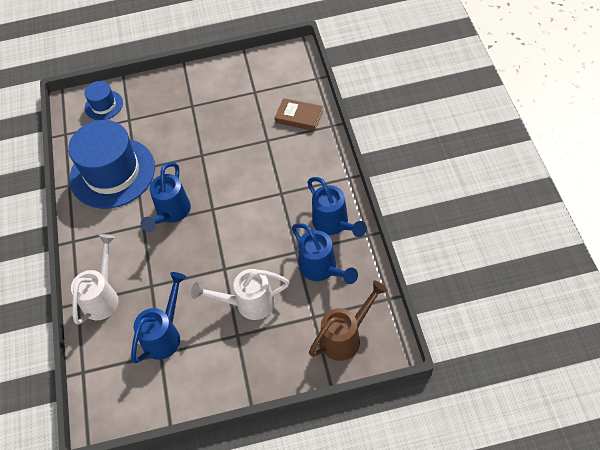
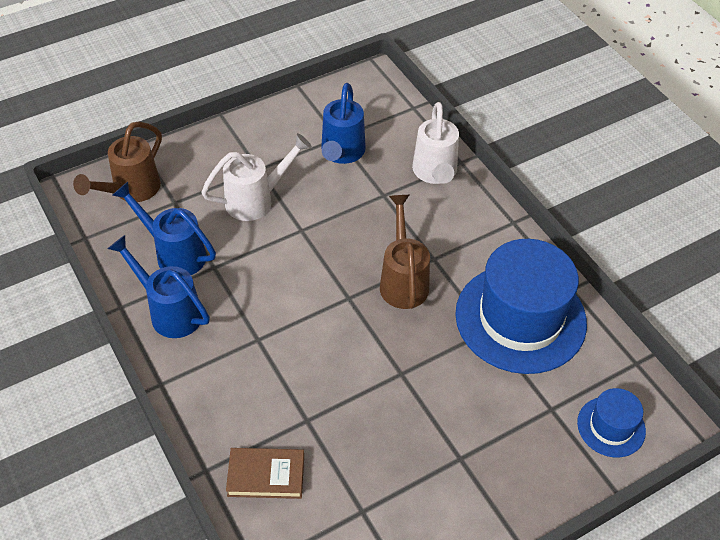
camera: 155 degrees right, 5 degrees down
(171, 214) = (403, 280): blue watering can -> brown watering can

